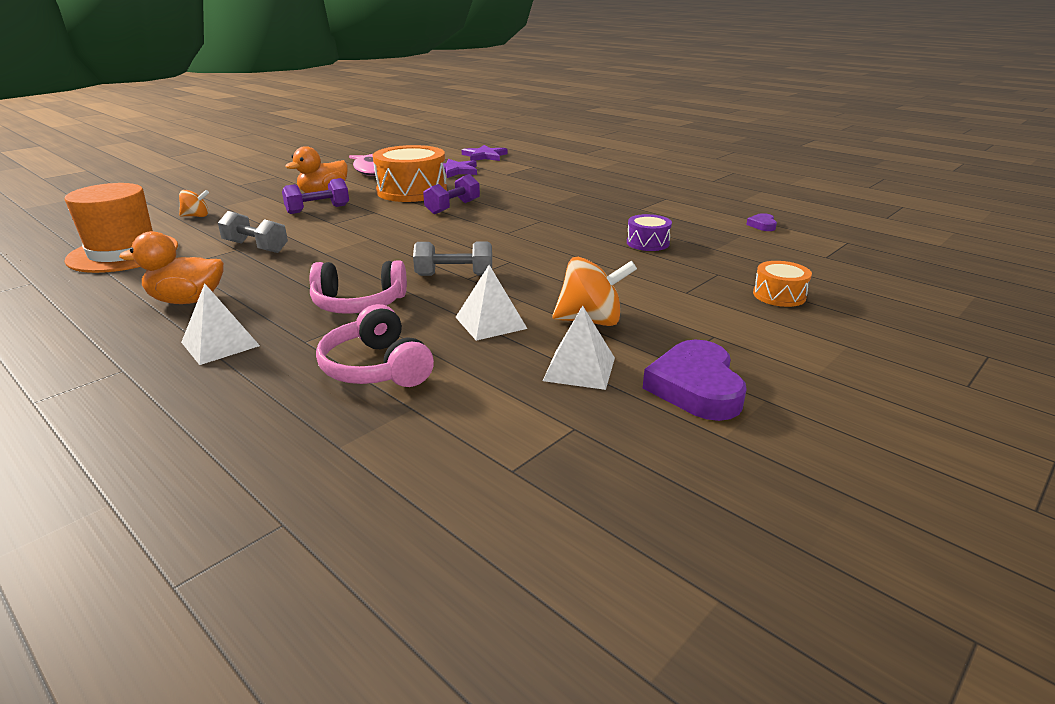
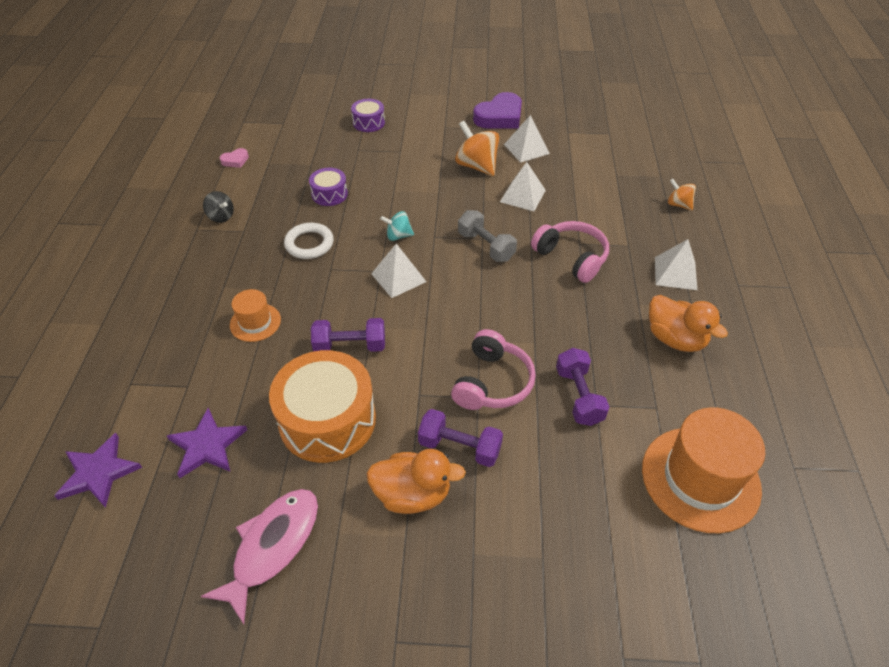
camera: 130 degrees left, 20 degrees up
(196, 216) = (589, 539): orange spinning top -> orange spinning top (678, 204)
(256, 247) = (578, 396): grey dumbbell -> purple dumbbell
(376, 368) = (609, 203): pink headphones -> pink headphones (492, 382)
(486, 235) = (398, 277): none -> white pyramid
(527, 193) = (255, 322): none -> orange hat
(538, 249) = (398, 236): none -> turquoise spinning top
(585, 221) = (309, 244): none -> white ring
(671, 206) = (221, 217): none -> black spinning top
(762, 225) = (235, 160): purple heart -> pink heart
(779, 295) = (369, 123): orange drum -> purple drum

